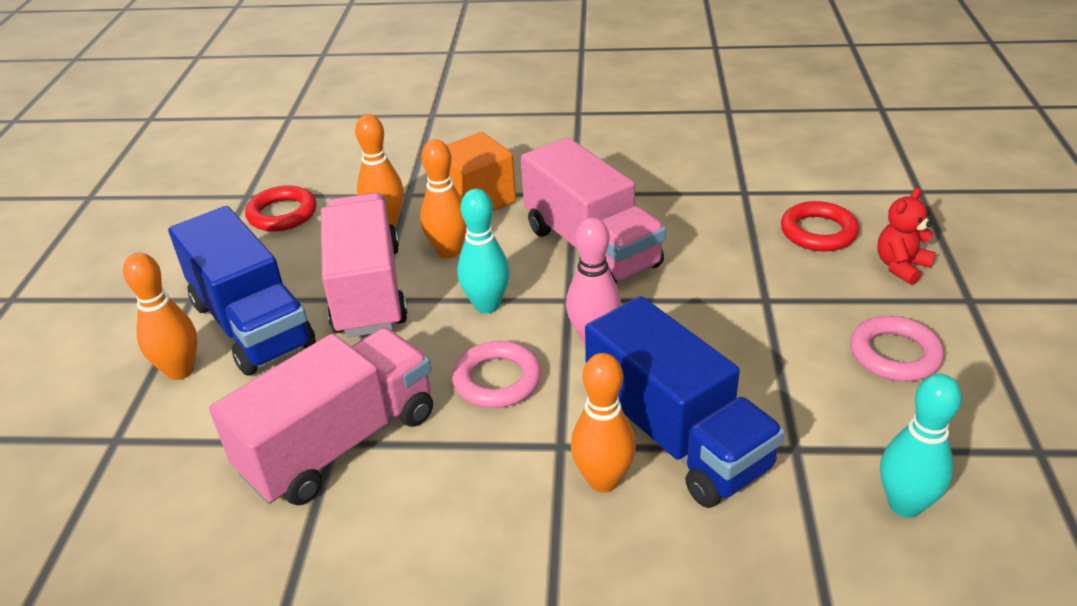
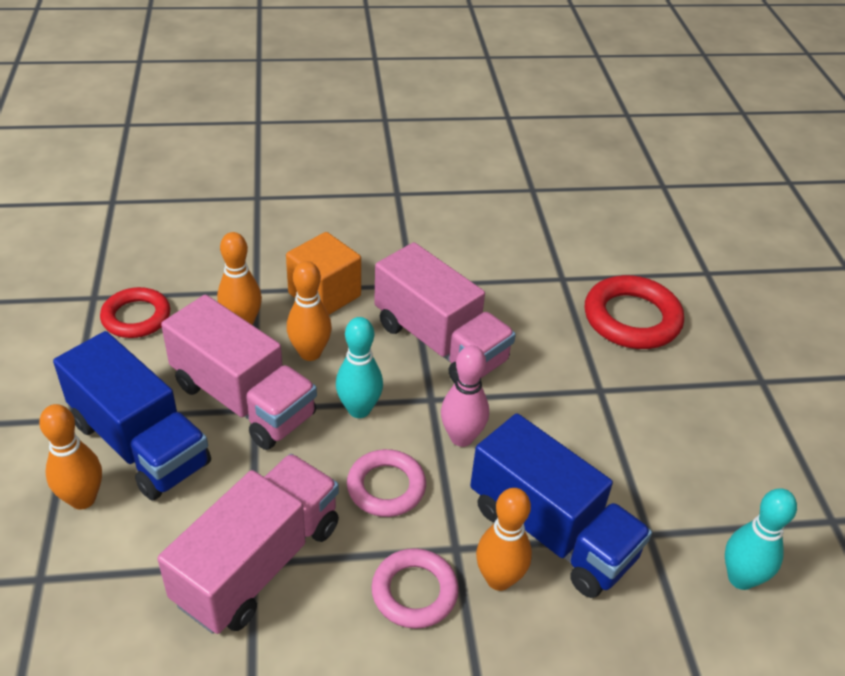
camera: 15 degrees left, 5 degrees up
(367, 290) = (243, 400): pink truck -> pink truck turned 150 degrees clockwise
(818, 232) = (632, 318): red ring -> red ring, size x1.51
(894, 354) = (712, 438): pink ring -> pink ring (414, 592)
(901, 266) = (704, 351): red teddy bear -> none

